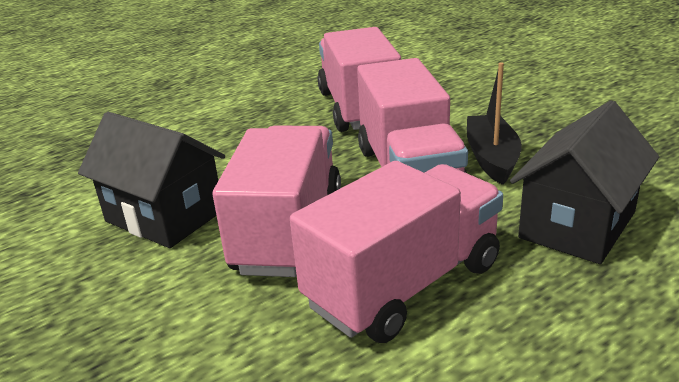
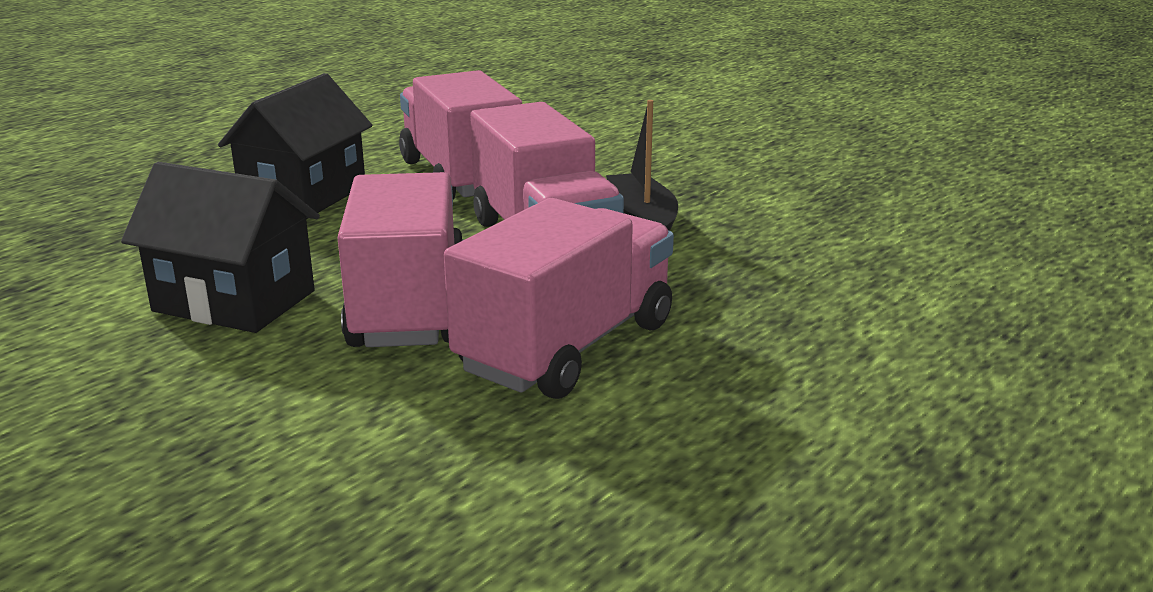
camera: 15 degrees left, 5 degrees down
(577, 225) = (752, 280): black house -> black house (304, 196)

